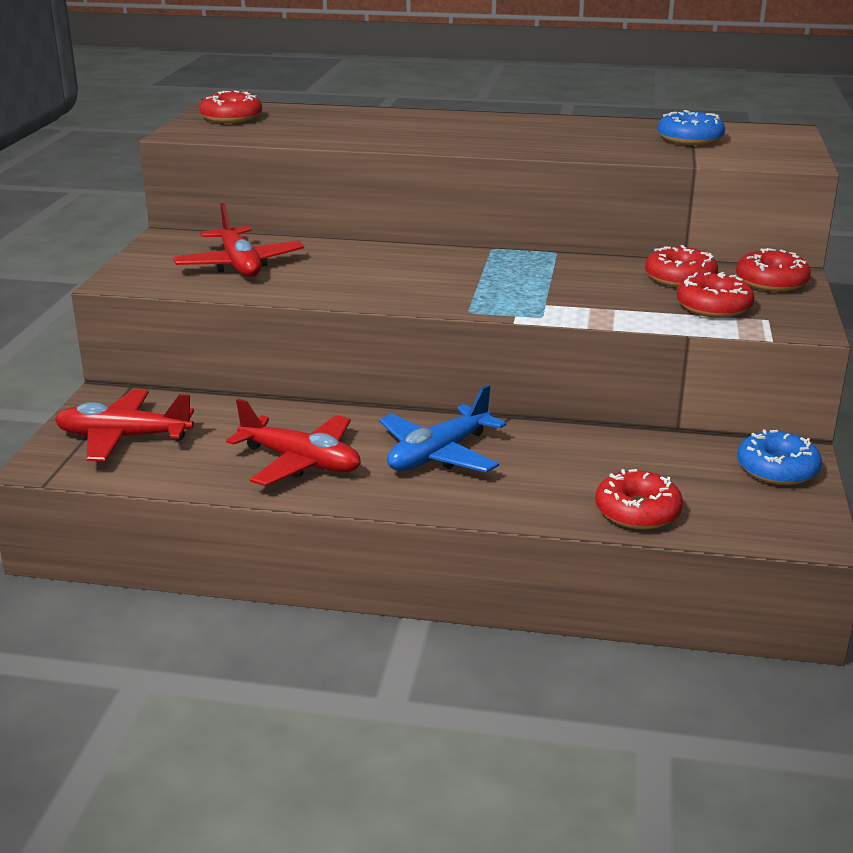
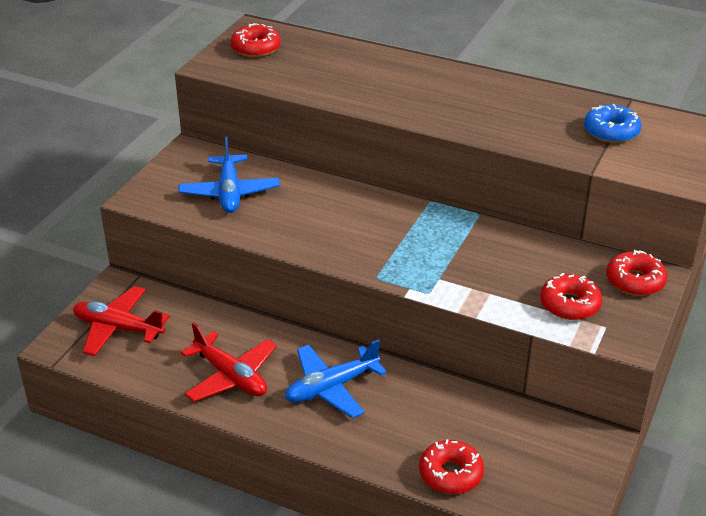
camera: 15 degrees right, 10 degrees up
(239, 265) = (229, 192): red plane -> blue plane
(680, 278) = (562, 264): red donut -> none
(777, 469) = (579, 452): blue donut -> none

